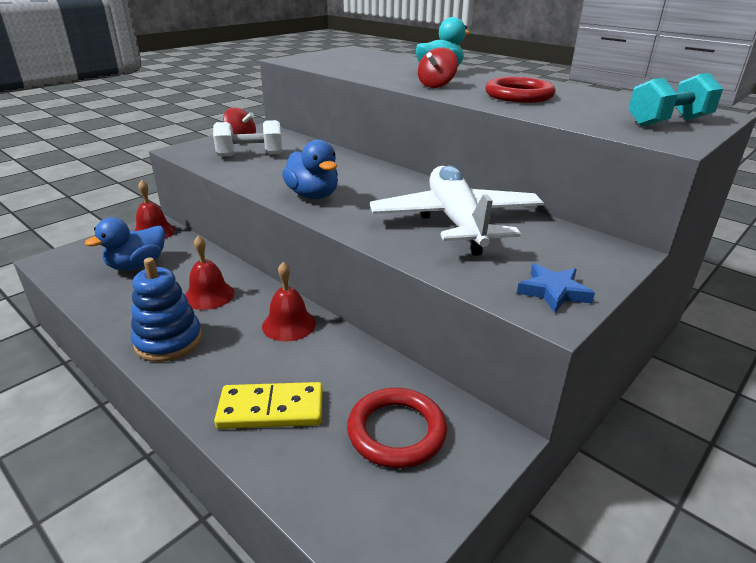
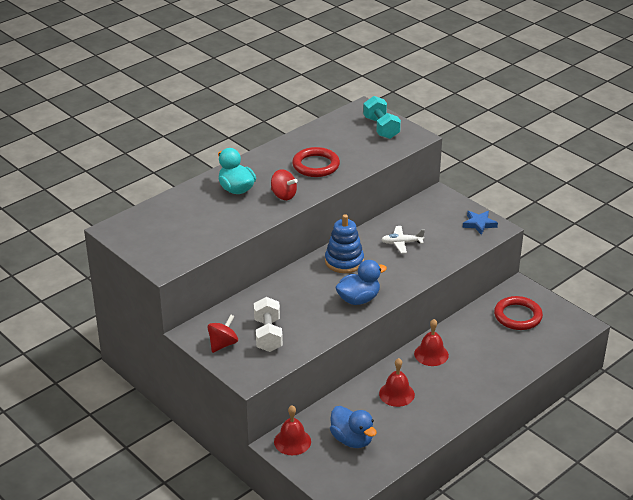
camera: 85 degrees left, 5 degrees up
(168, 341) = (449, 405): blue stacking toy -> blue stacking toy (344, 261)
(271, 409) = (506, 357): yellow domino -> none
(456, 222) = (401, 243): white plane -> white plane, size x0.43

